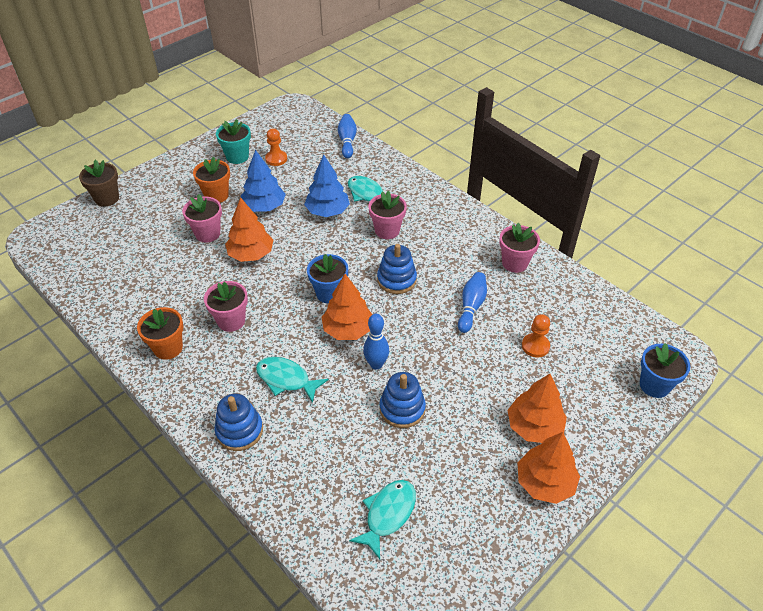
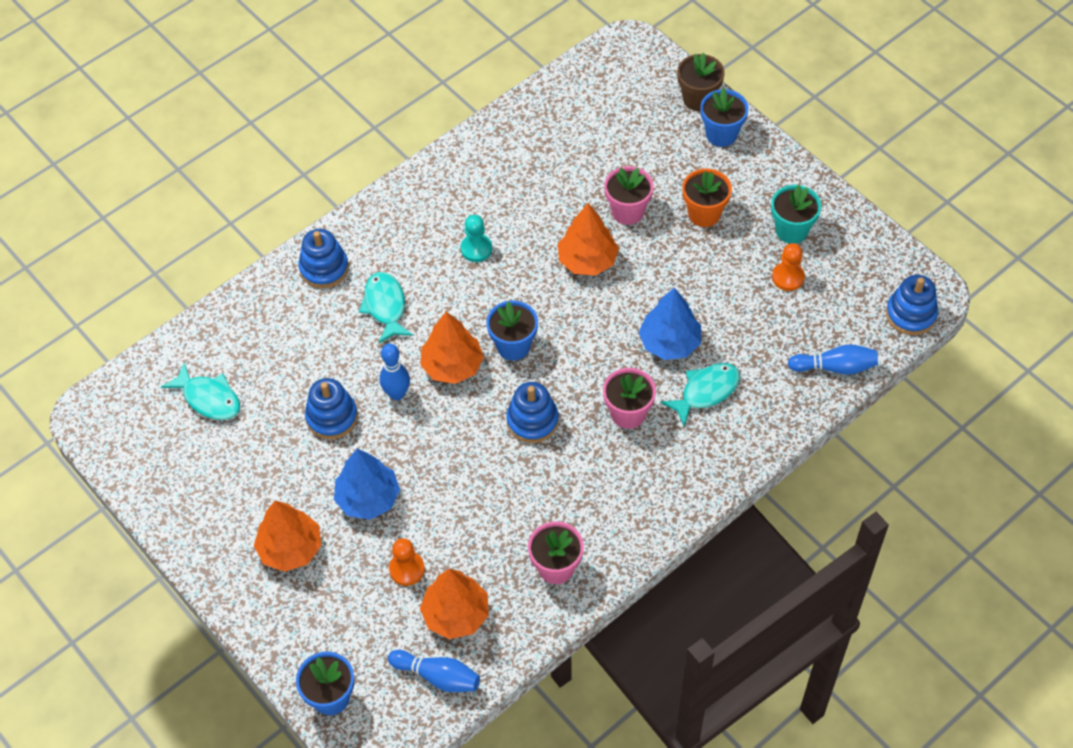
camera: 95 degrees right, 10 degrees up
(144, 187) = (721, 134): none -> blue flower pot
(168, 348) = (441, 194): orange flower pot -> none
(231, 321) = (476, 249): pink flower pot -> turquoise pawn
(264, 207) = (680, 269): blue tree -> blue tree (368, 498)
(286, 379) = (385, 306): turquoise fish -> turquoise fish turned 45 degrees counterclockwise
(308, 112) = (910, 314): none -> blue stacking toy
(471, 307) = (479, 503): blue bowling pin -> blue bowling pin (438, 676)
(544, 482) = (220, 547): orange tree -> orange tree (456, 614)

